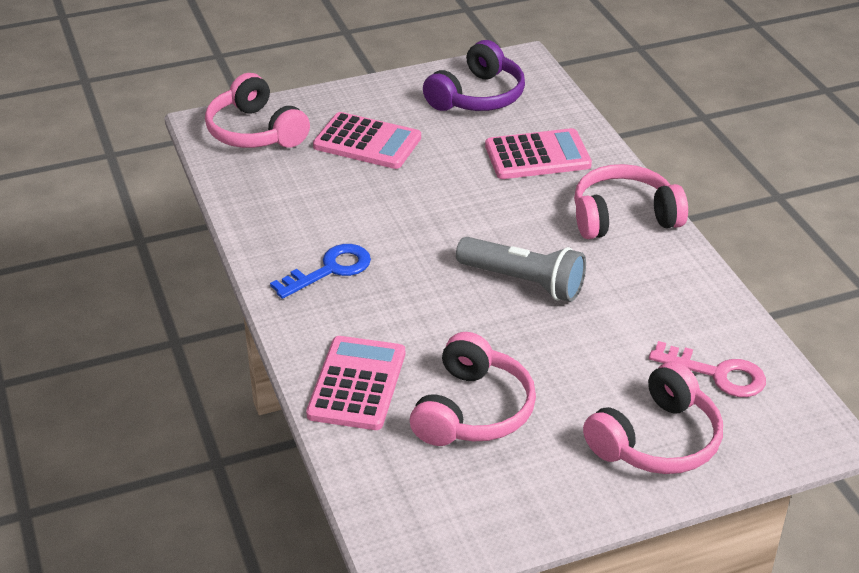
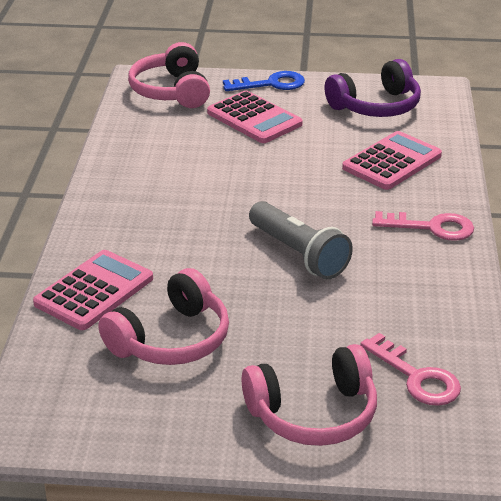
camera: 25 degrees right, 5 degrees down
(330, 270) = (145, 202): blue key -> blue key (271, 84)
(537, 156) = (392, 162): pink calculator -> pink calculator turned 60 degrees counterclockwise
(623, 217) = (431, 227): pink headphones -> pink key

